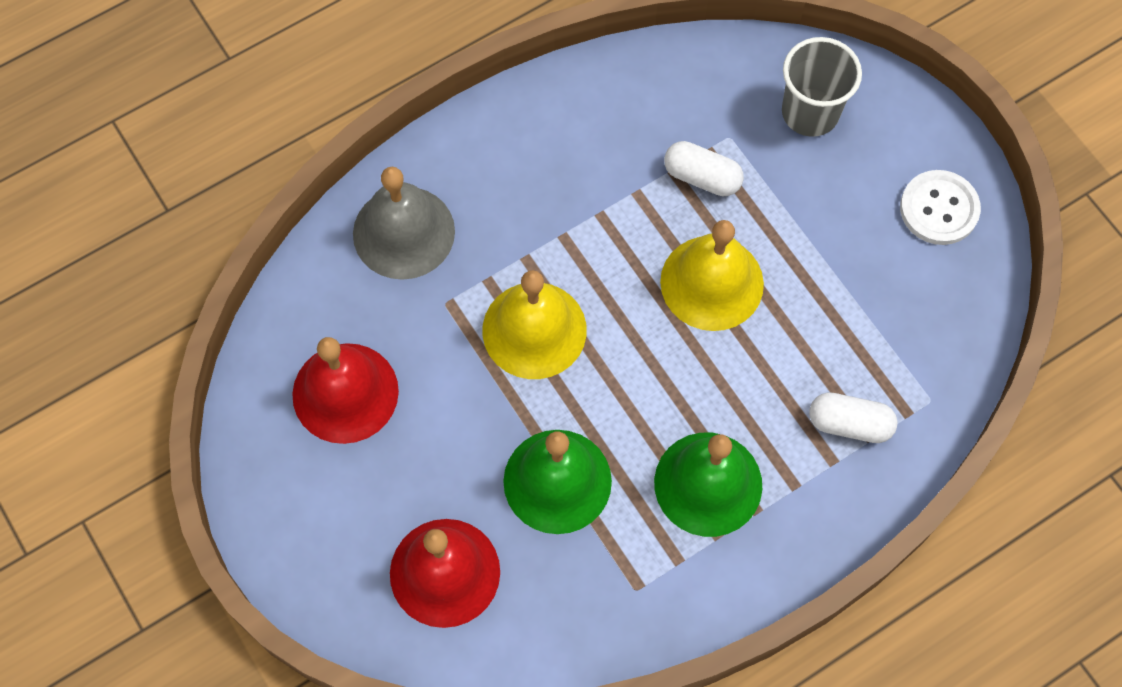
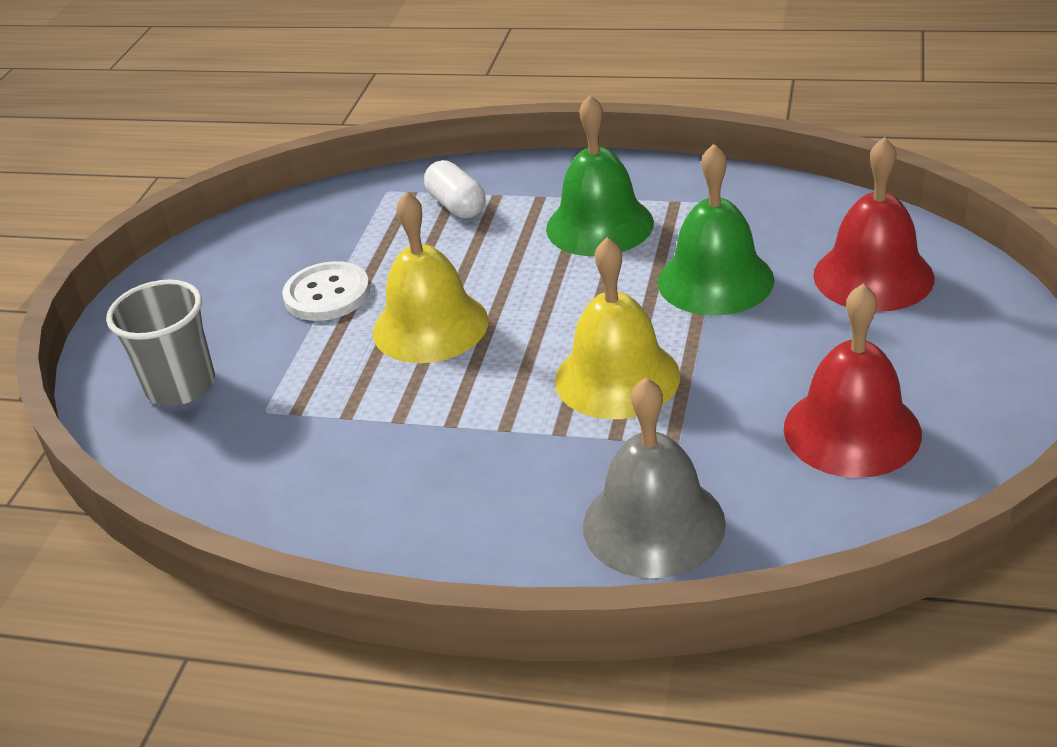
camera: 130 degrees left, 30 degrees down
(702, 177) = (331, 396): white capsule -> none
(939, 209) = (207, 275): white button -> white button (327, 294)

